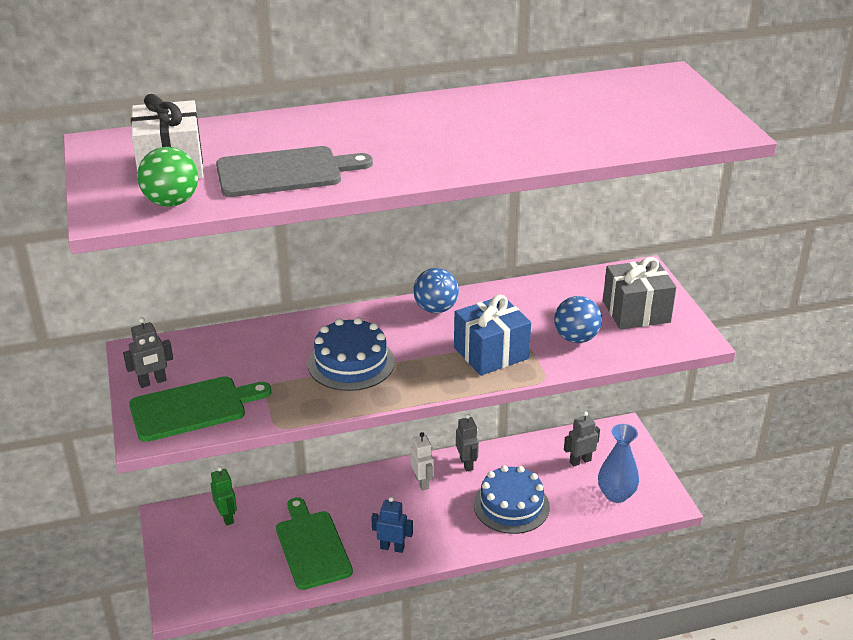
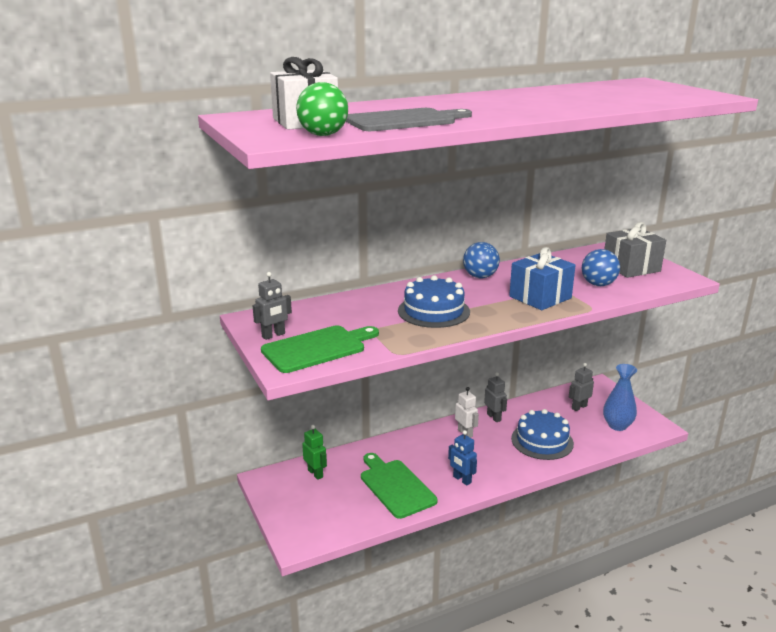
camera: 10 degrees left, 10 degrees down
(392, 547) = (462, 480): blue robot -> blue robot turned 135 degrees counterclockwise

